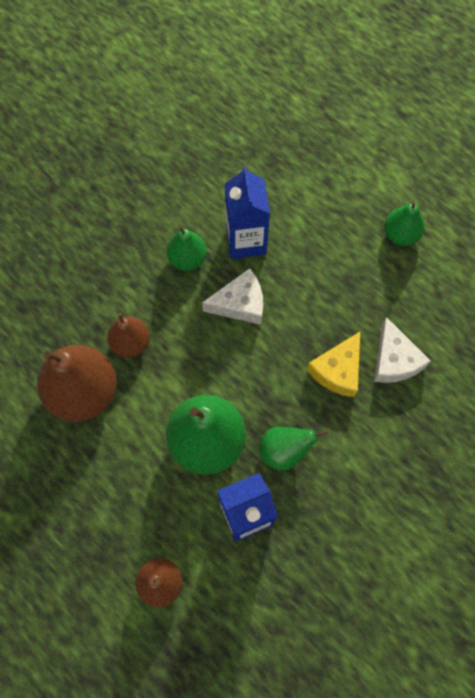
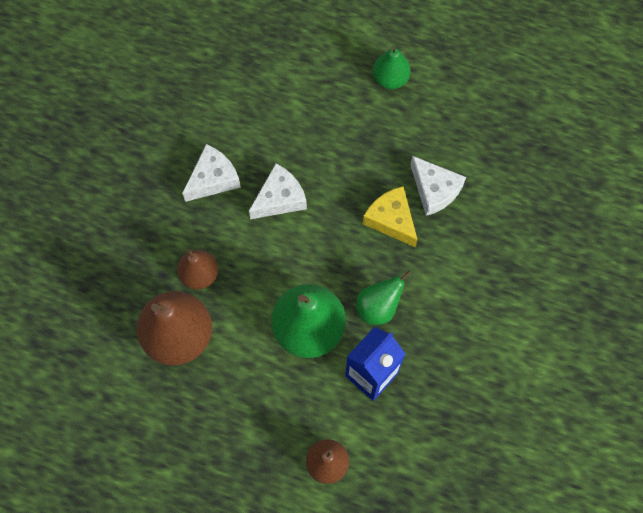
camera: 25 degrees left, 0 degrees up
(187, 259) = (213, 179): green pear -> white cheese
(246, 241) = (258, 141): blue carton -> none
(337, 370) = (391, 220): yellow cheese -> yellow cheese turned 135 degrees clockwise

